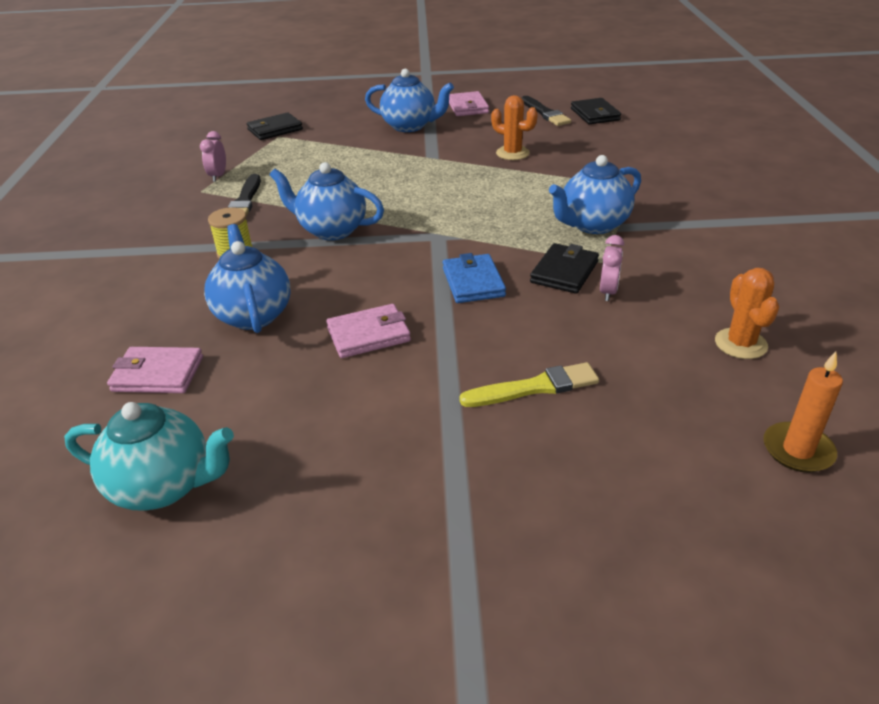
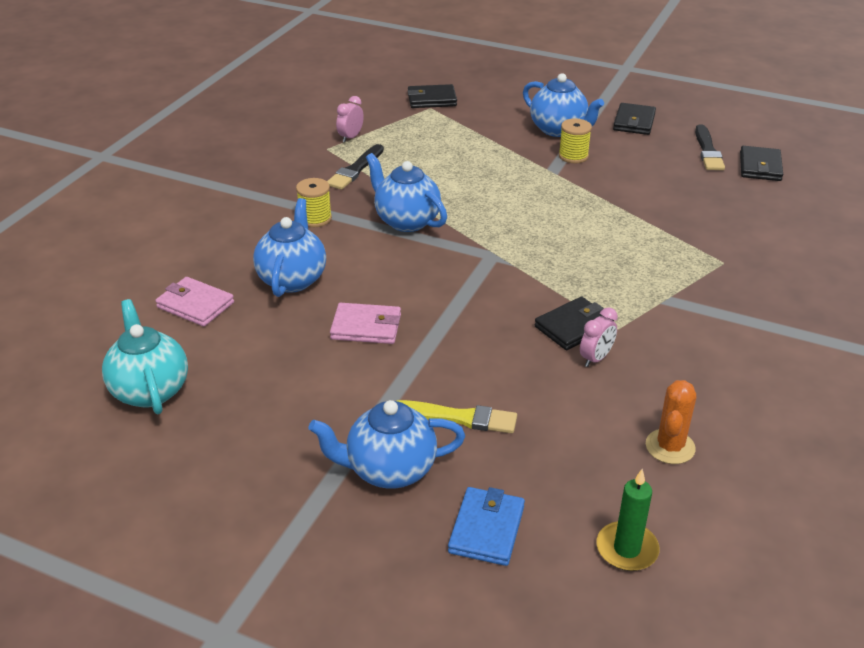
camera: 25 degrees right, 0 degrees up
(164, 486) = (150, 390): turquoise teapot -> turquoise teapot turned 150 degrees counterclockwise
(440, 142) = (573, 156): none -> yellow spool
(467, 107) = (634, 122): pink wallet -> black wallet
(473, 282) = (486, 309): blue wallet -> blue wallet (486, 529)
(512, 153) = (633, 189): orange cactus -> none
(593, 225) = (642, 289): blue teapot -> blue teapot (389, 470)
(797, 450) = (627, 549): orange candle -> green candle

